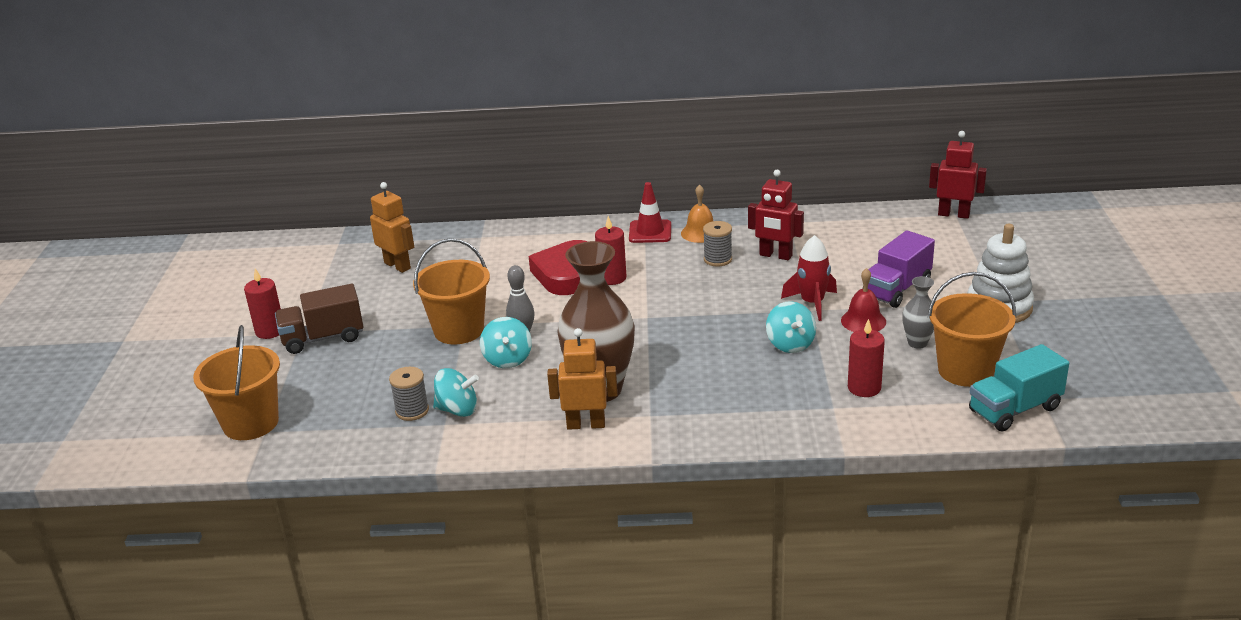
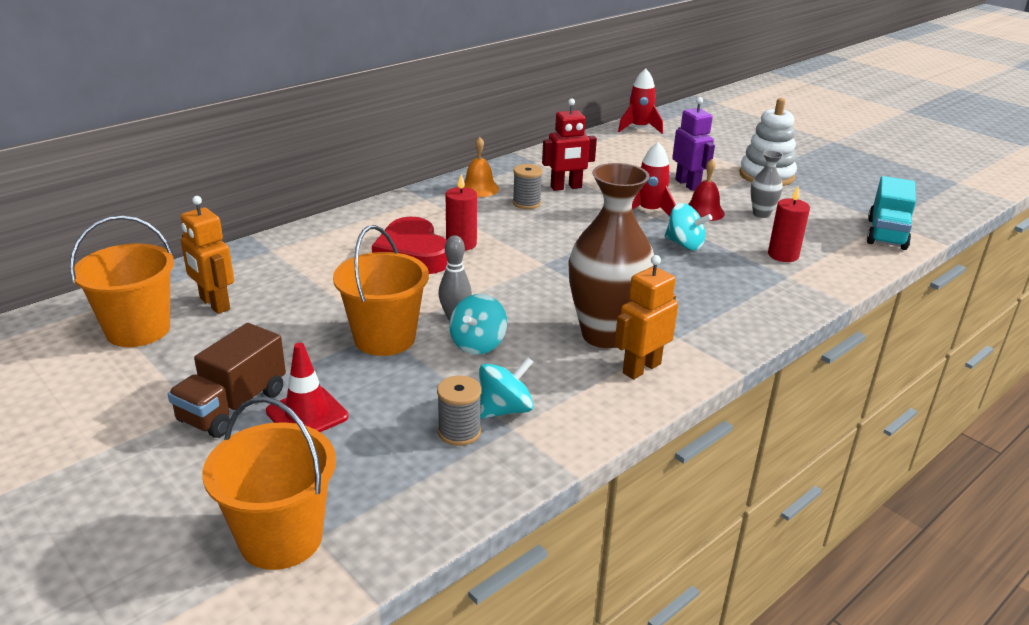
camera: 45 degrees left, 0 degrees up
(270, 331) = (145, 427): red candle -> none
(397, 266) = (214, 304): orange robot -> orange robot turned 135 degrees counterclockwise
(507, 359) = (478, 344): turquoise spinning top -> turquoise spinning top turned 75 degrees clockwise
(650, 232) = (434, 199): red traffic cone -> red traffic cone (307, 414)
(896, 289) = (688, 184): purple truck -> purple robot
(953, 214) = (639, 128): red robot -> red rocket
(965, 370) = (819, 221): orange bucket -> orange bucket (138, 330)

